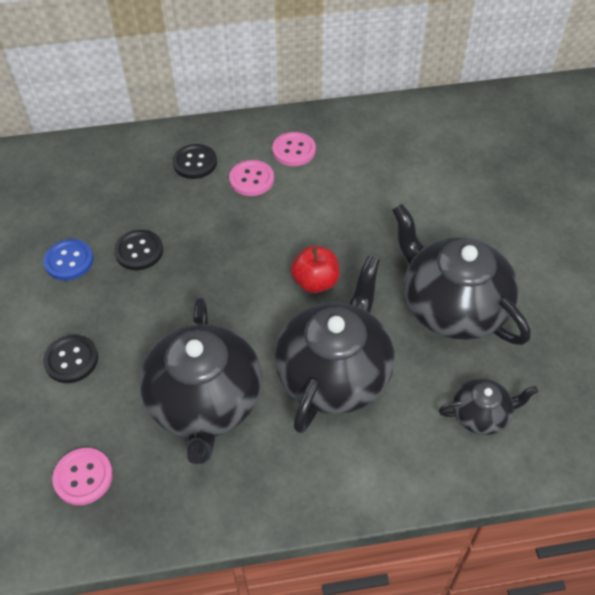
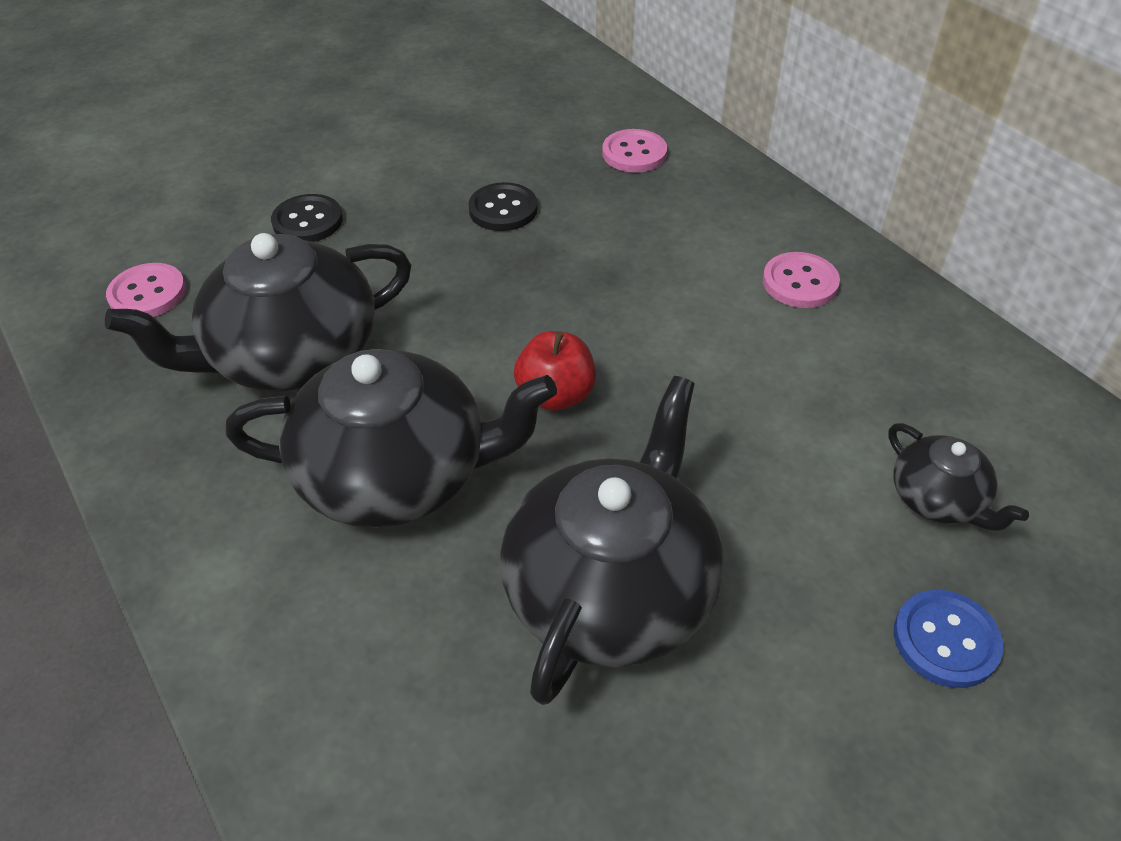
camera: 65 degrees right, 5 degrees down
(69, 261) = (452, 163): blue button -> blue button (945, 640)
(195, 163) = (691, 199): black button -> none
(251, 179) = (705, 261): pink button -> pink button (634, 153)
(481, 414) = (396, 704): black teapot -> black teapot (938, 499)

